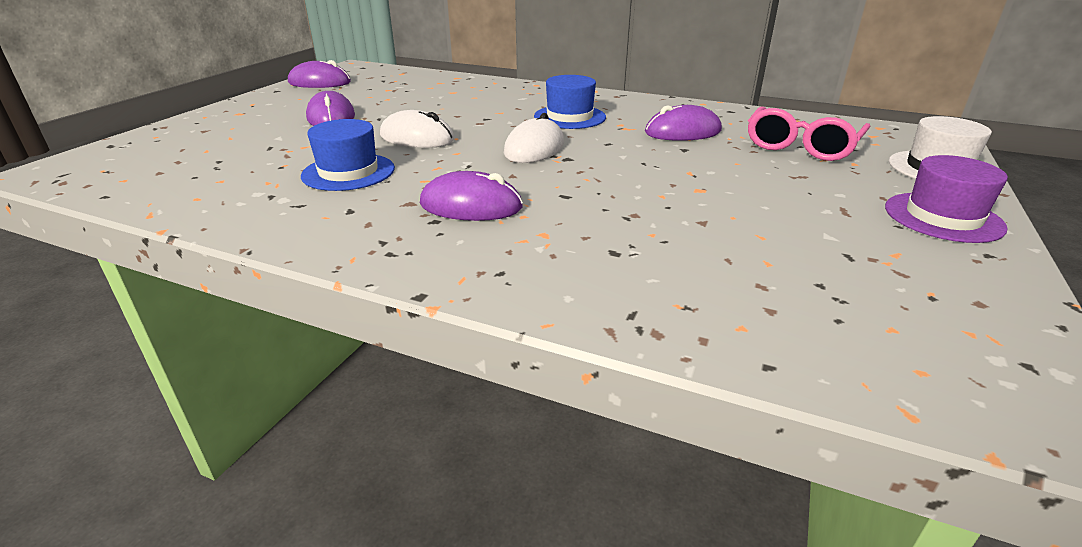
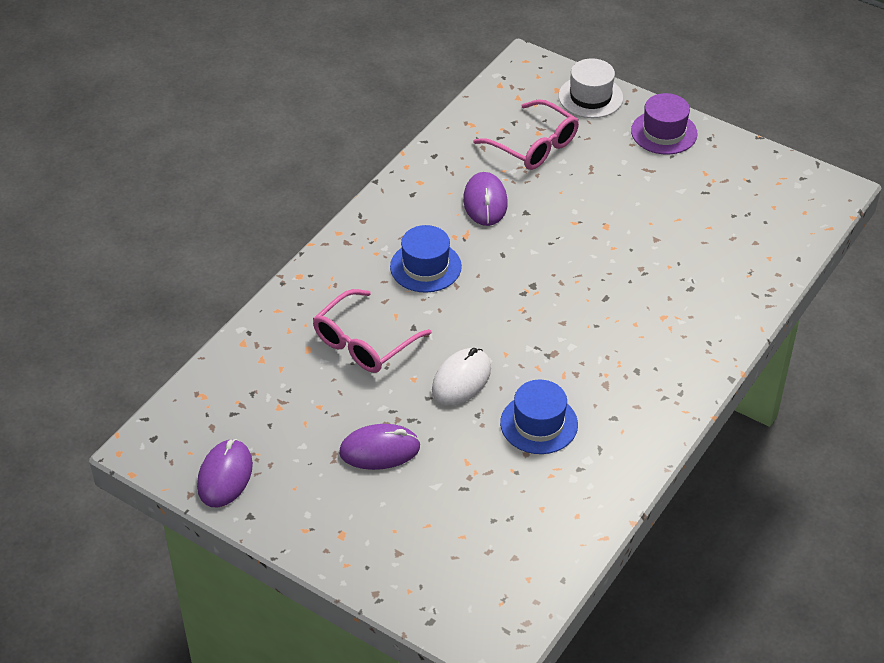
camera: 80 degrees left, 15 degrees up
(463, 105) = (364, 342): none -> pink glasses
(471, 205) = (616, 350): purple mouse -> none
(534, 148) = (506, 302): white mouse -> none

